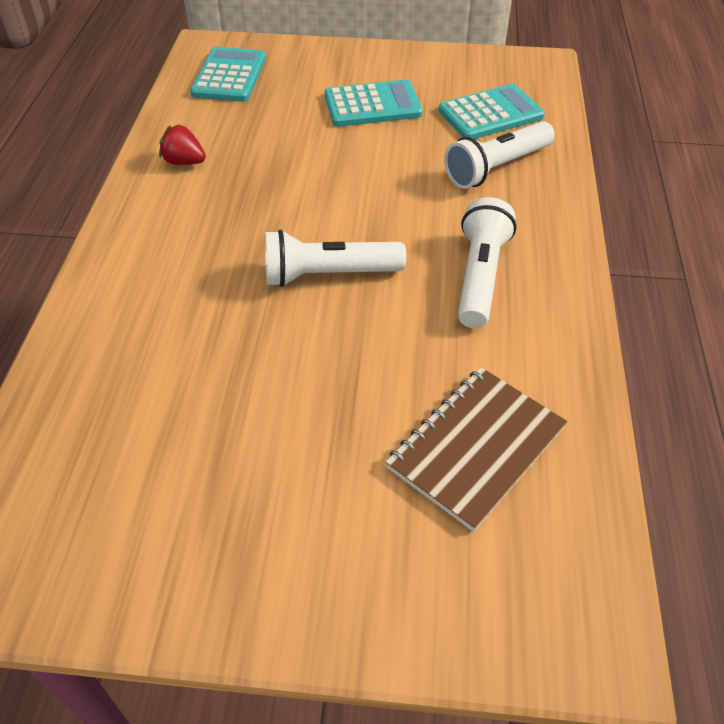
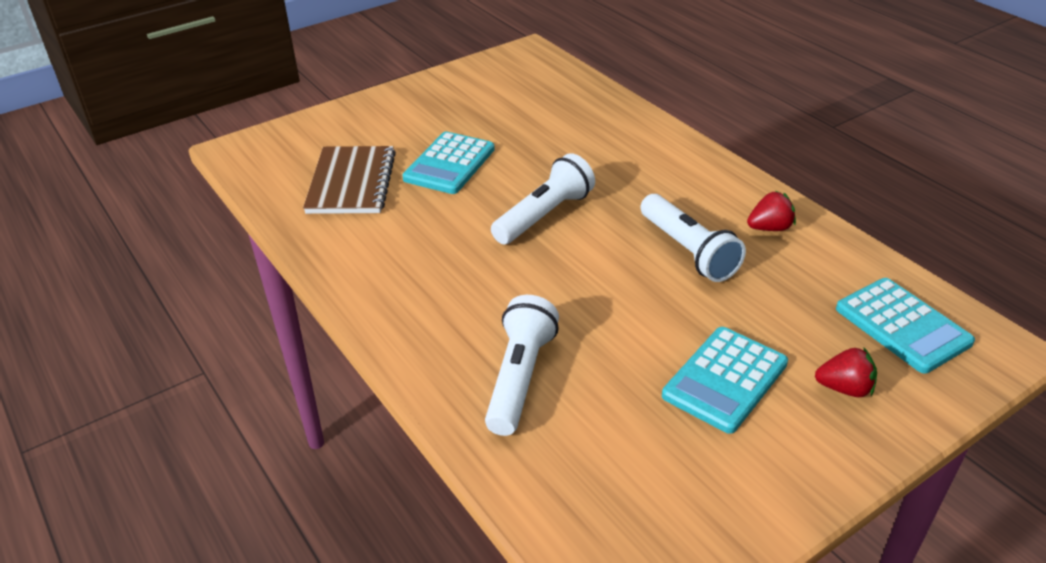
camera: 140 degrees right, 10 degrees down
(317, 71) = (844, 388): none -> red strawberry
(480, 276) = (437, 271): white flashlight -> white flashlight (688, 251)
(490, 114) = (598, 449): turquoise calculator -> turquoise calculator (449, 164)

